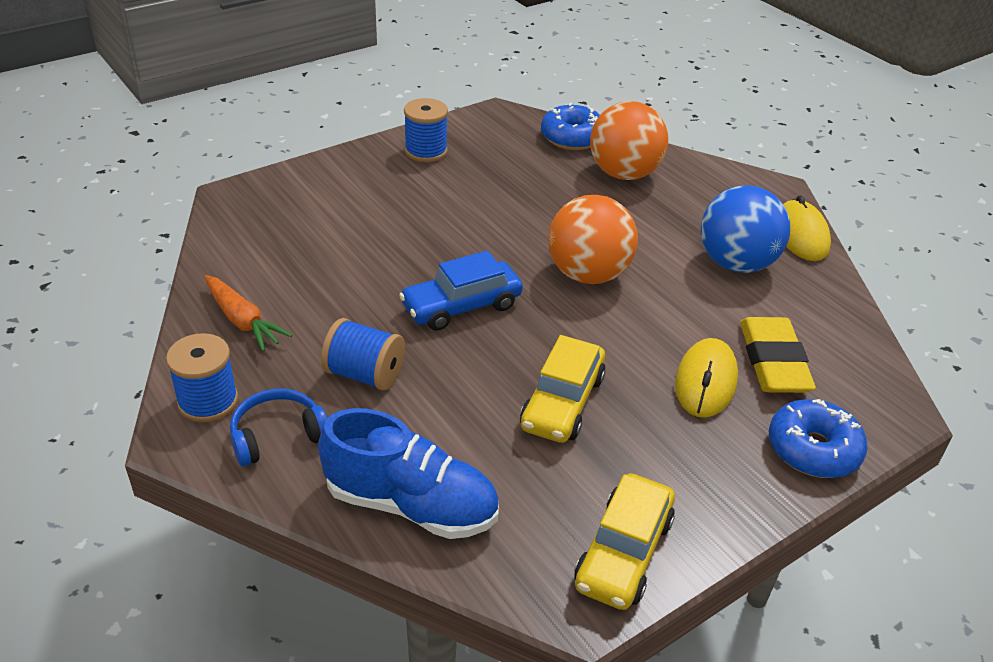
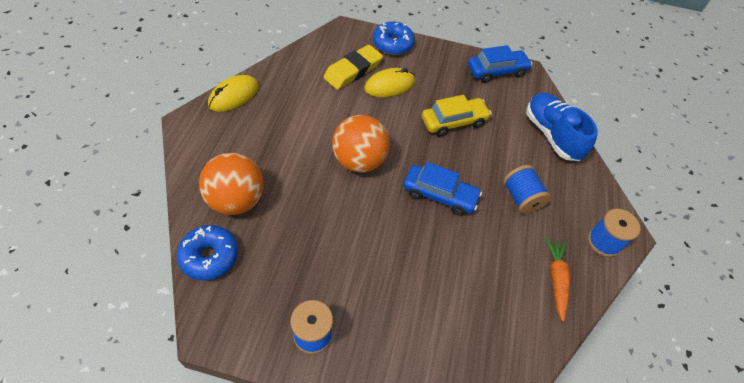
camera: 135 degrees left, 15 degrees up
(278, 436) = (583, 200): blue headphones -> none
(623, 552) = (497, 71): yellow car -> blue car
(736, 263) = (288, 109): blue ball -> none

